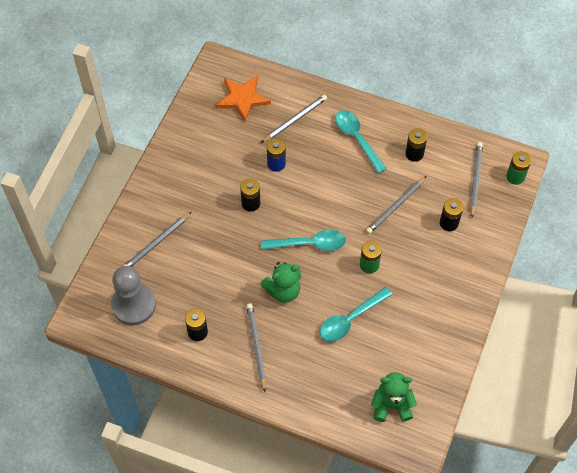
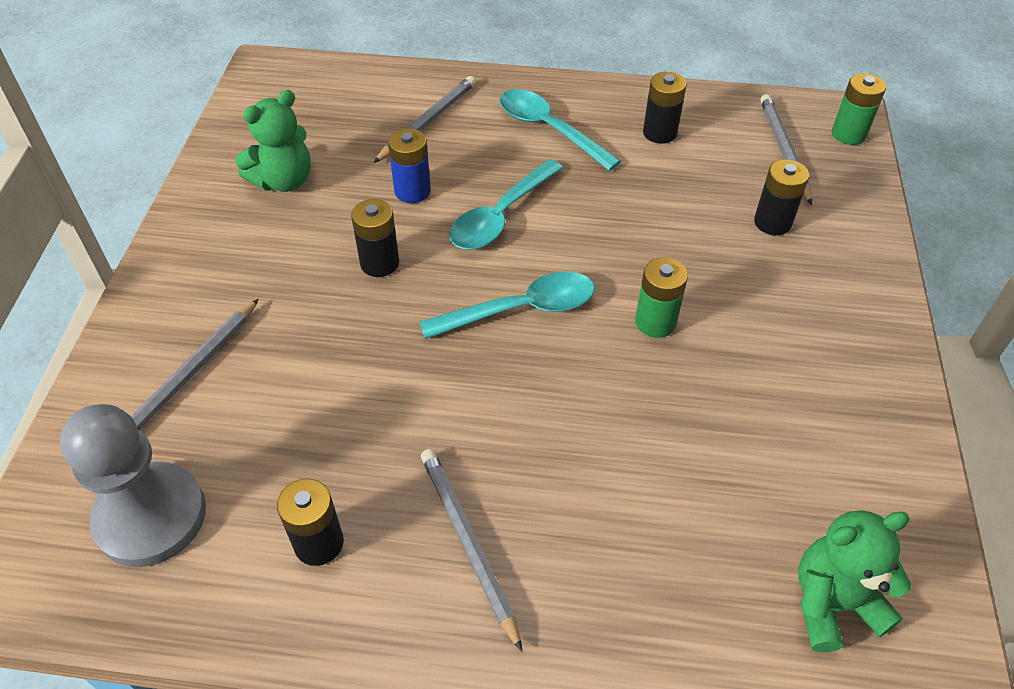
camera: 15 degrees left, 10 degrees down
(242, 99) = (322, 108): orange star -> none
(283, 291) = (494, 409): green teddy bear -> green teddy bear (284, 181)
(350, 319) = (660, 434): turquoise spoon -> turquoise spoon (501, 216)
(395, 206) = (663, 216): grey pencil -> none

